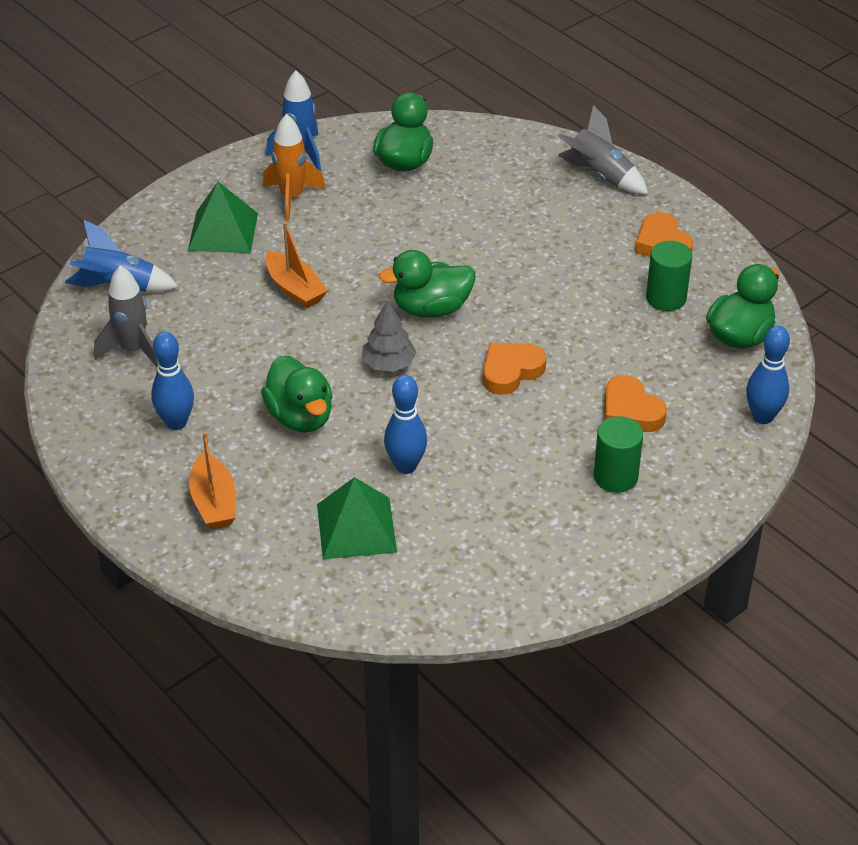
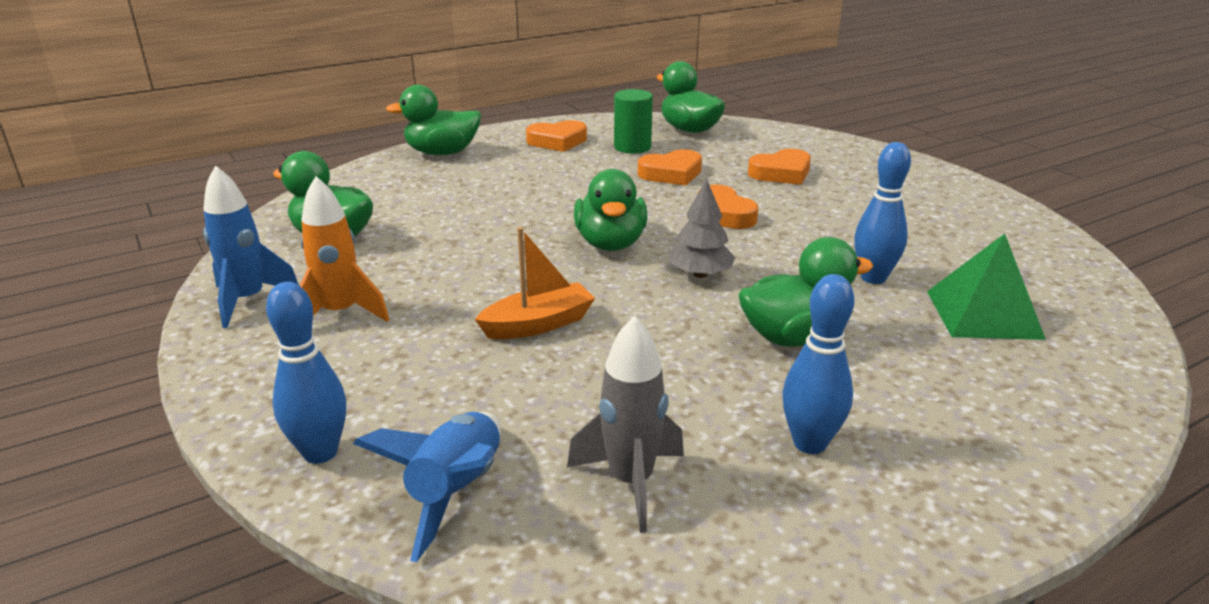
camera: 80 degrees left, 15 degrees down
(214, 502) = (973, 416): orange boat -> none
(223, 231) = (376, 374): green pyramid -> none
(600, 176) = (442, 153): grey rocket -> green duck
(601, 332) = (671, 174): none -> orange heart
(615, 477) = (869, 186): green cylinder -> none
(762, 417) = (788, 133): blue bowling pin -> blue bowling pin (320, 452)

